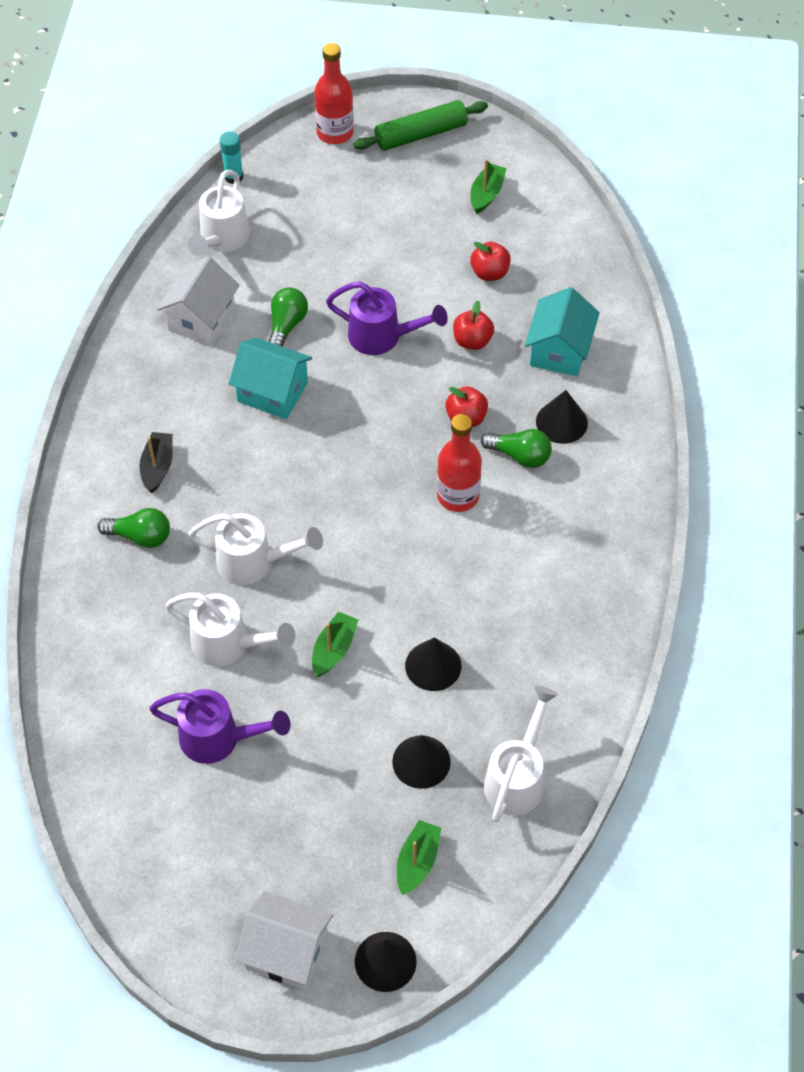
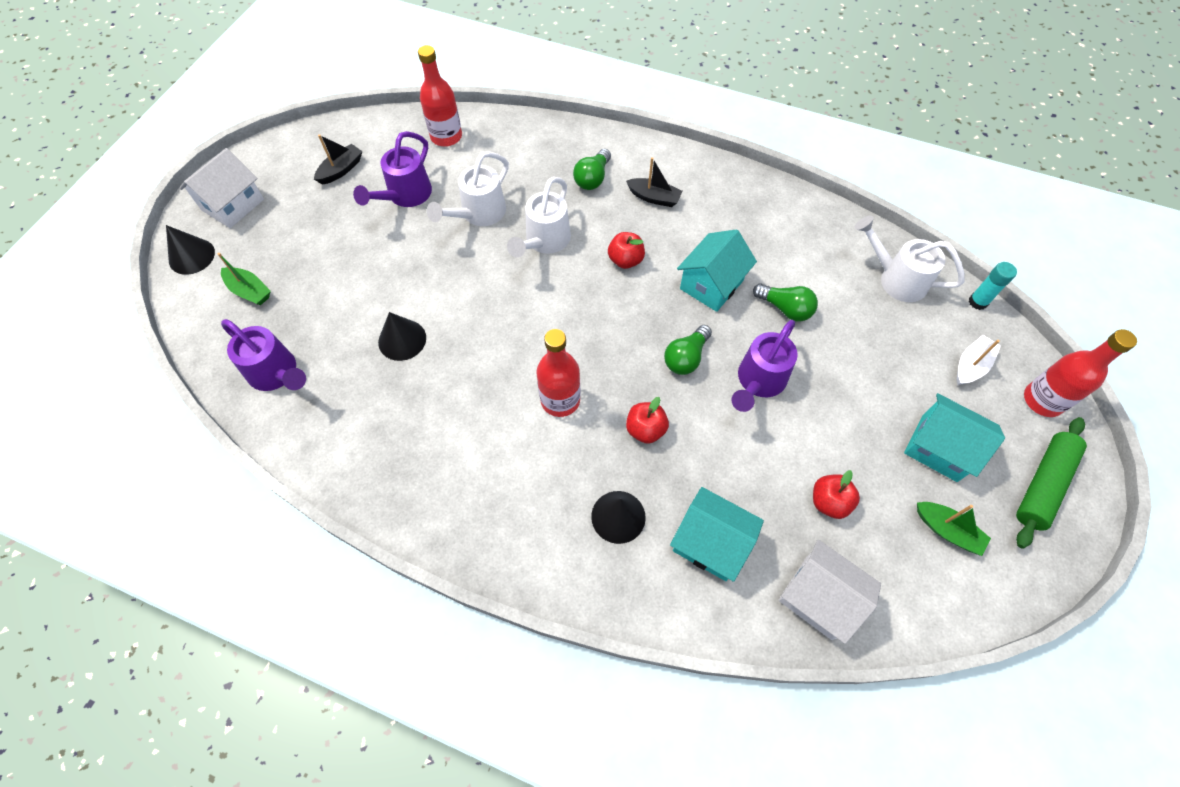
camera: 105 degrees right, 5 degrees up
(100, 725) = (446, 136): none -> red bottle
(191, 836) = (341, 170): none -> black boat
(201, 319) = (803, 249): white house -> white house (818, 597)
(312, 181) = (971, 365): none -> white boat
(334, 649) = (446, 277): green boat -> none
(409, 201) = (939, 448): none -> turquoise house
(421, 134) = (1043, 484): green rolling pin -> green rolling pin turned 45 degrees clockwise
(421, 761) = (325, 312): black cone -> none
(472, 341) = (739, 460): red apple -> red apple (625, 260)
(517, 778) = (276, 373): white watering can -> purple watering can
(519, 455) = (589, 465): green light bulb -> green light bulb (686, 357)

